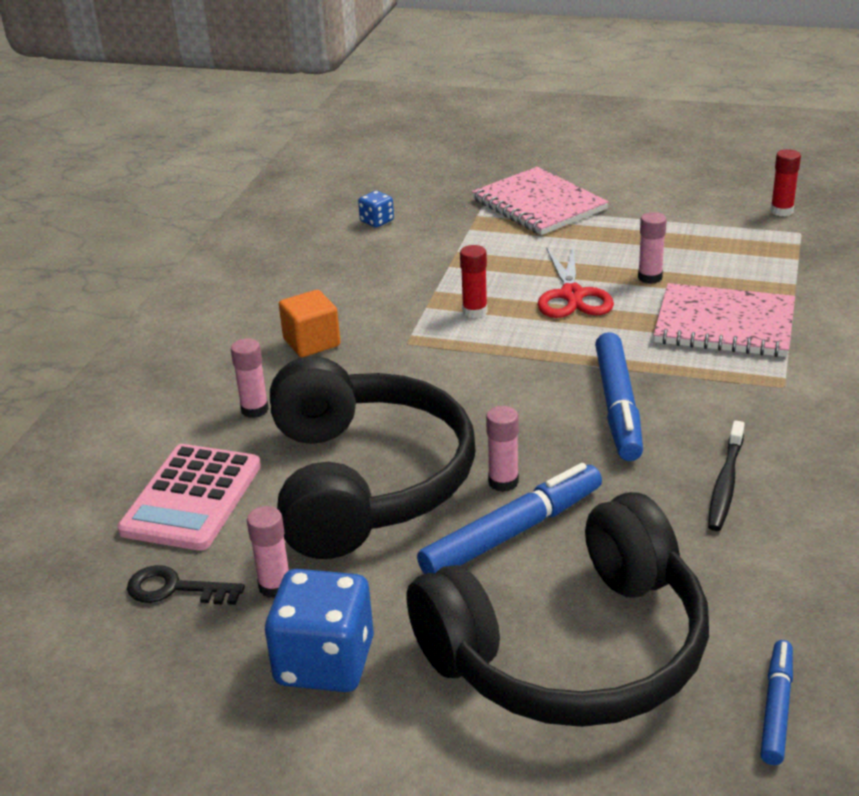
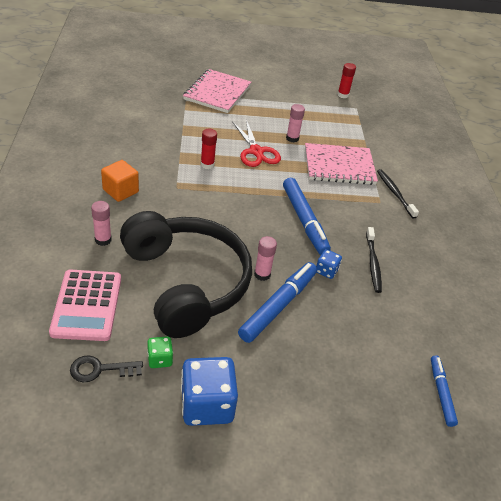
camera: 25 degrees left, 10 degrees up
(275, 586) = (160, 359): pink glue stick -> green dice
(377, 221) = (129, 105): blue dice -> blue dice (326, 271)
(539, 204) = (217, 93): pink notebook -> pink notebook turned 75 degrees clockwise
(571, 650) = (334, 375): black headphones -> none
(821, 373) = (394, 193): none -> black toothbrush

